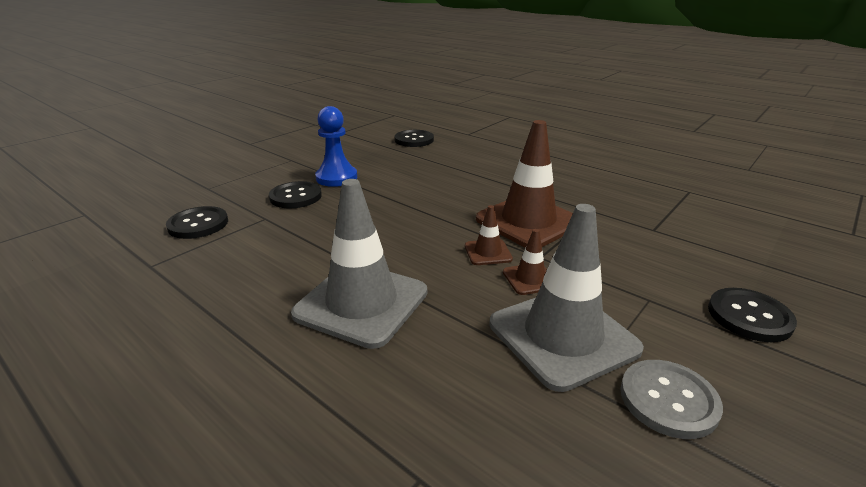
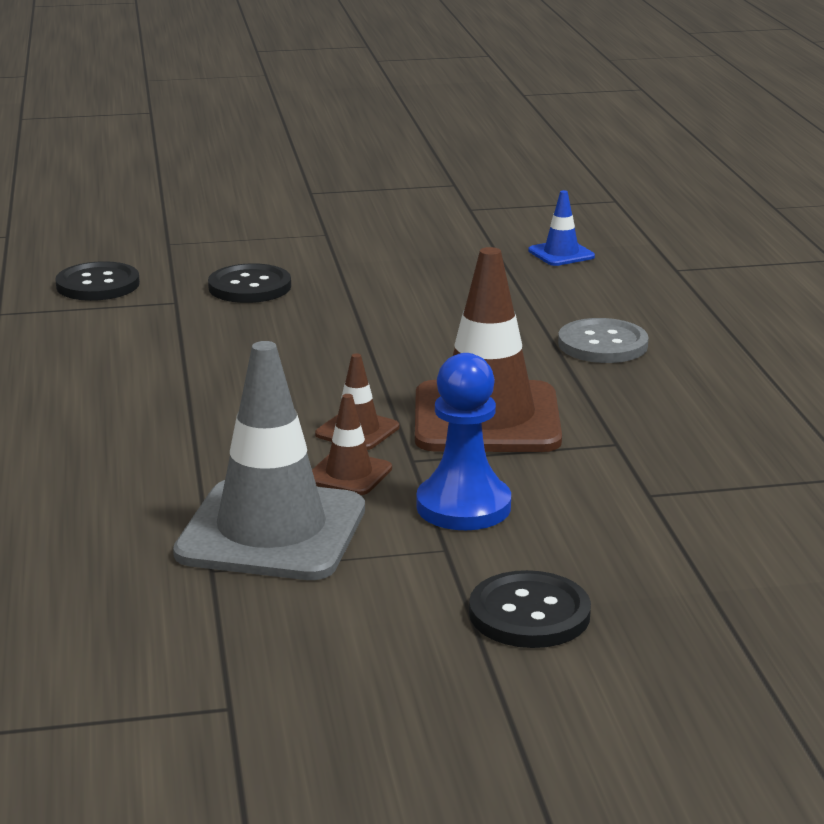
camera: 40 degrees right, 5 degrees down
(336, 178) = (341, 278): blue pawn -> blue pawn (463, 506)
(361, 303) = (132, 422): grey traffic cone -> none
(414, 140) = (561, 254): black button -> blue traffic cone
(668, 400) = (265, 615): grey button -> grey button (602, 344)

